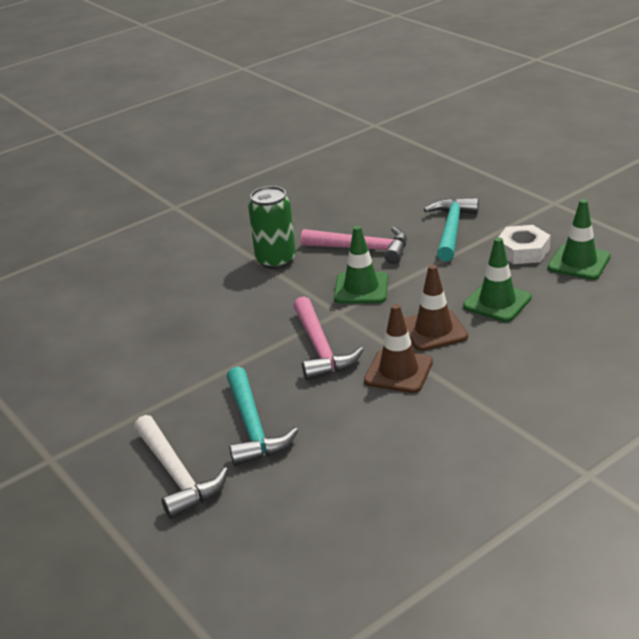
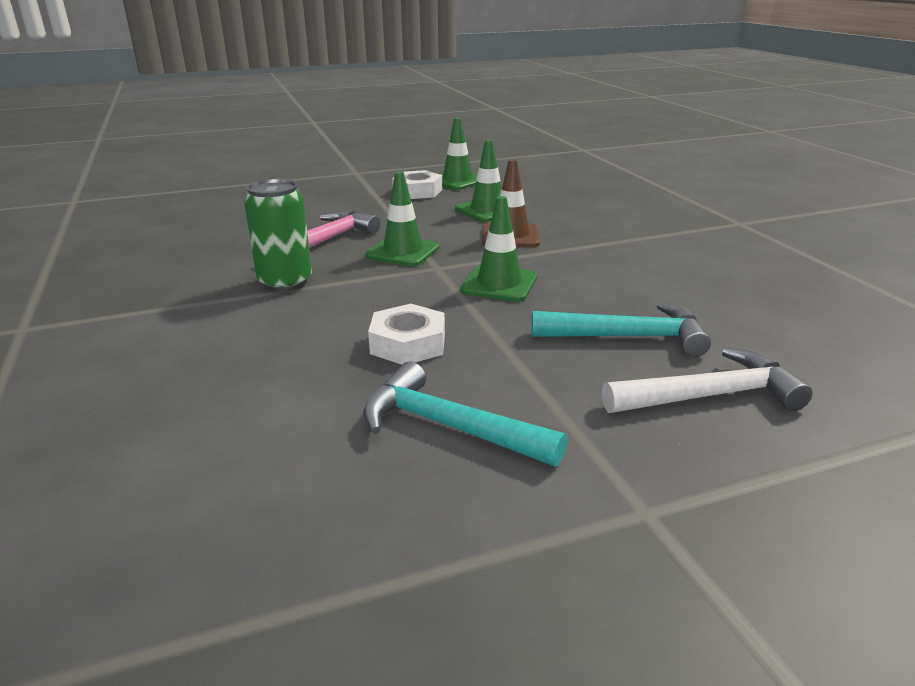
camera: 75 degrees left, 5 degrees down
(205, 335) = (408, 344): none -> white nut
(321, 349) = (499, 284): pink hammer -> green traffic cone
(398, 371) = (567, 258): brown traffic cone -> none
(451, 229) = (346, 206): turquoise hammer -> turquoise hammer (448, 427)

